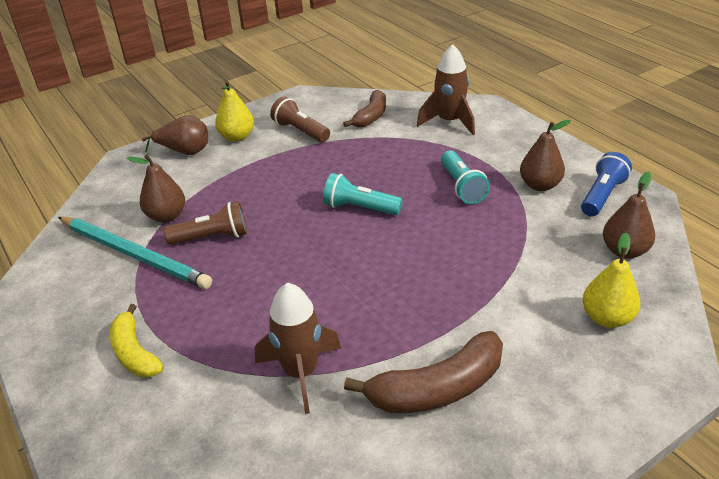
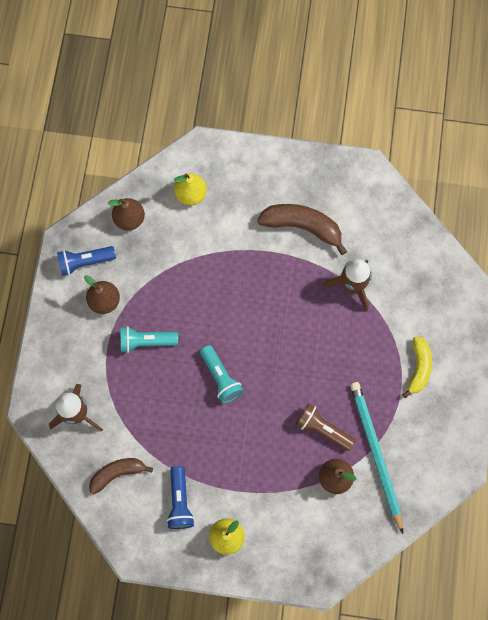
camera: 140 degrees left, 35 degrees up
(185, 152) = (275, 551): brown pear -> none
(300, 131) = (180, 501): brown flashlight -> blue flashlight
(462, 186) = (146, 341): turquoise flashlight -> turquoise flashlight turned 120 degrees counterclockwise

